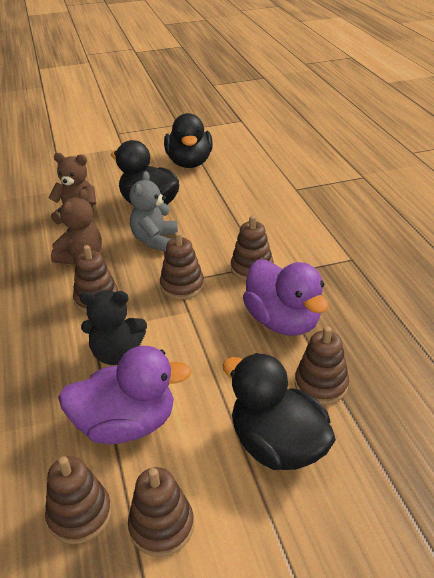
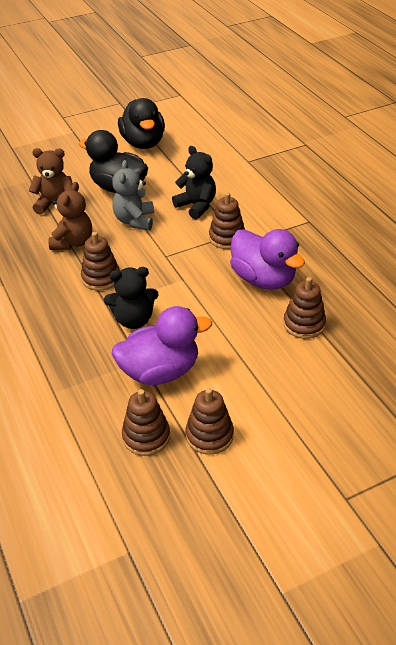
camera: 10 degrees left, 5 degrees up
(182, 286) = (171, 258): brown stacking toy -> none
(227, 231) = (196, 206): none -> black teddy bear
(277, 445) = (280, 371): black duck -> none

